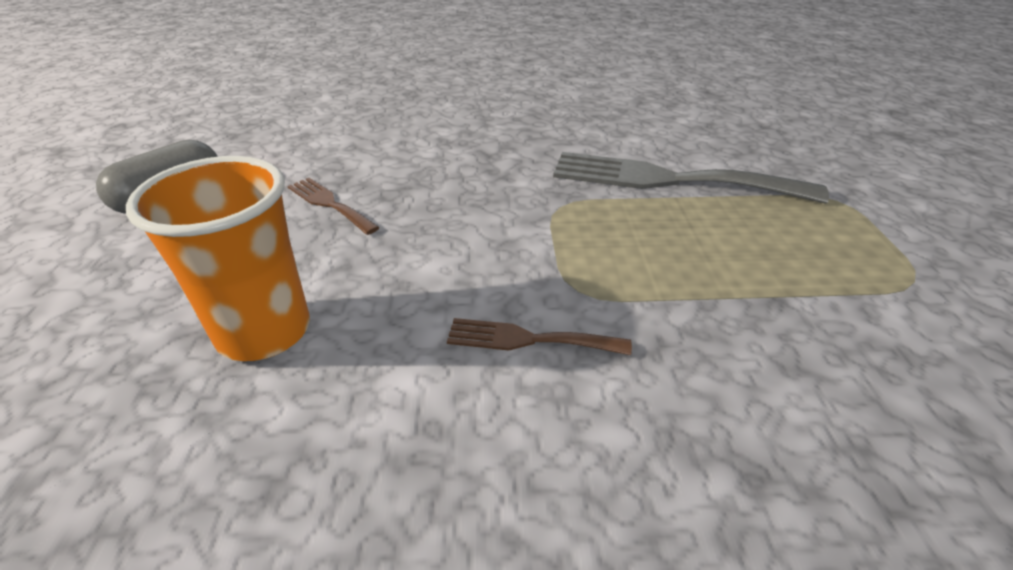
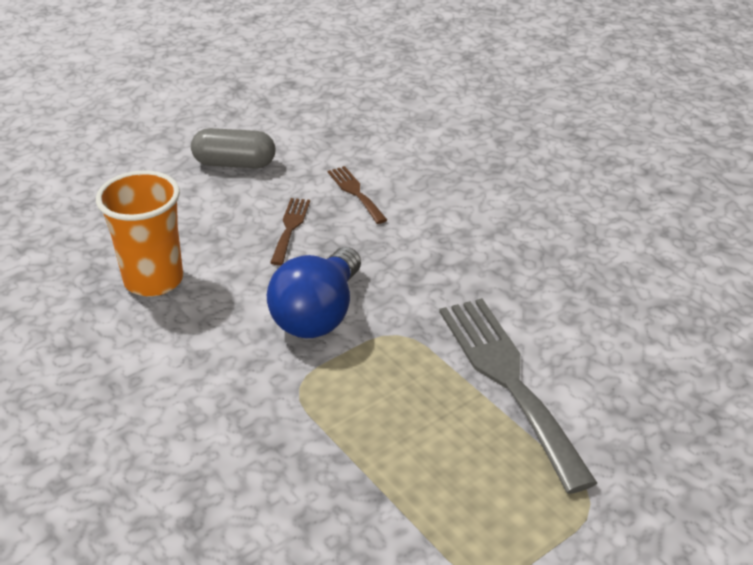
camera: 55 degrees right, 0 degrees up
(482, 237) = (318, 315): none -> blue light bulb
(528, 339) = (230, 385): brown fork -> brown fork (355, 192)

